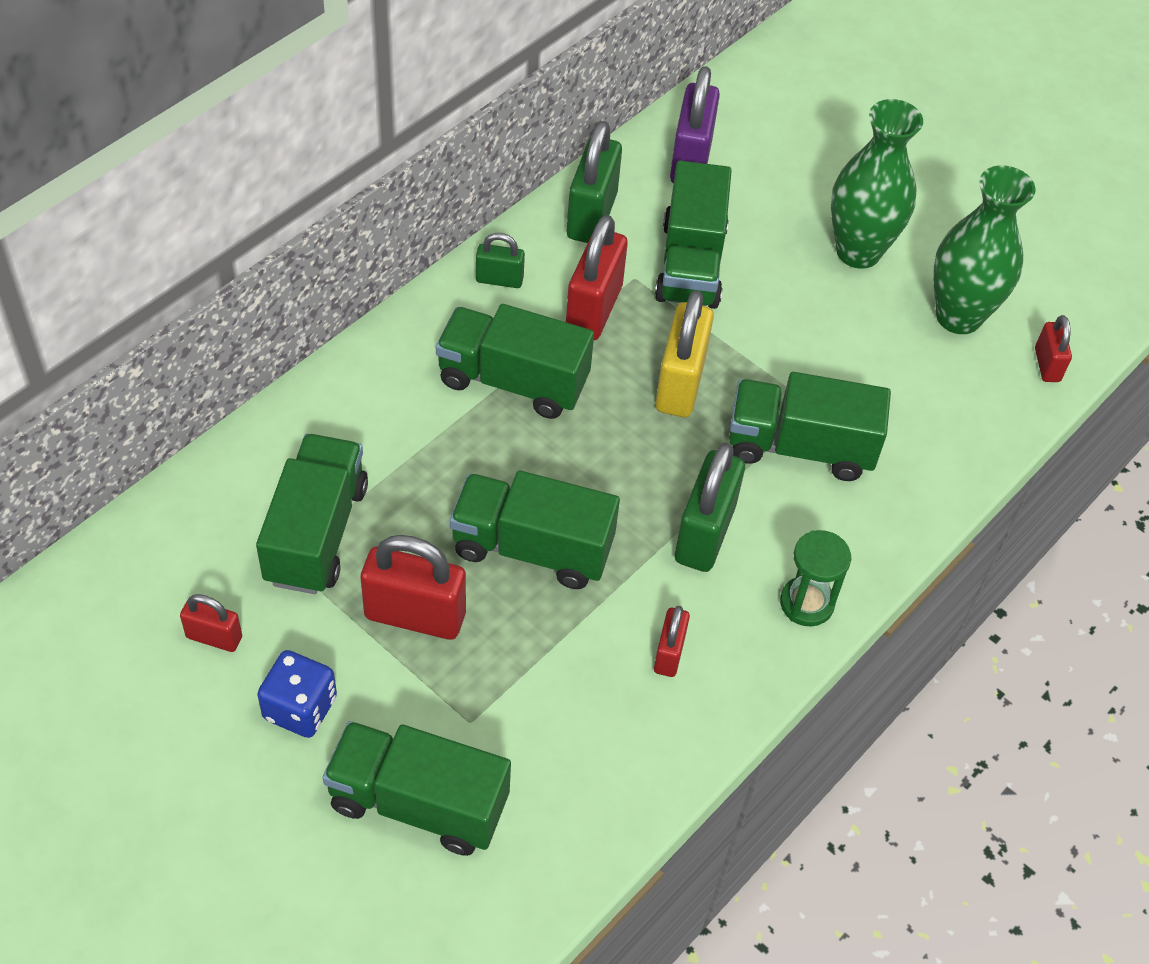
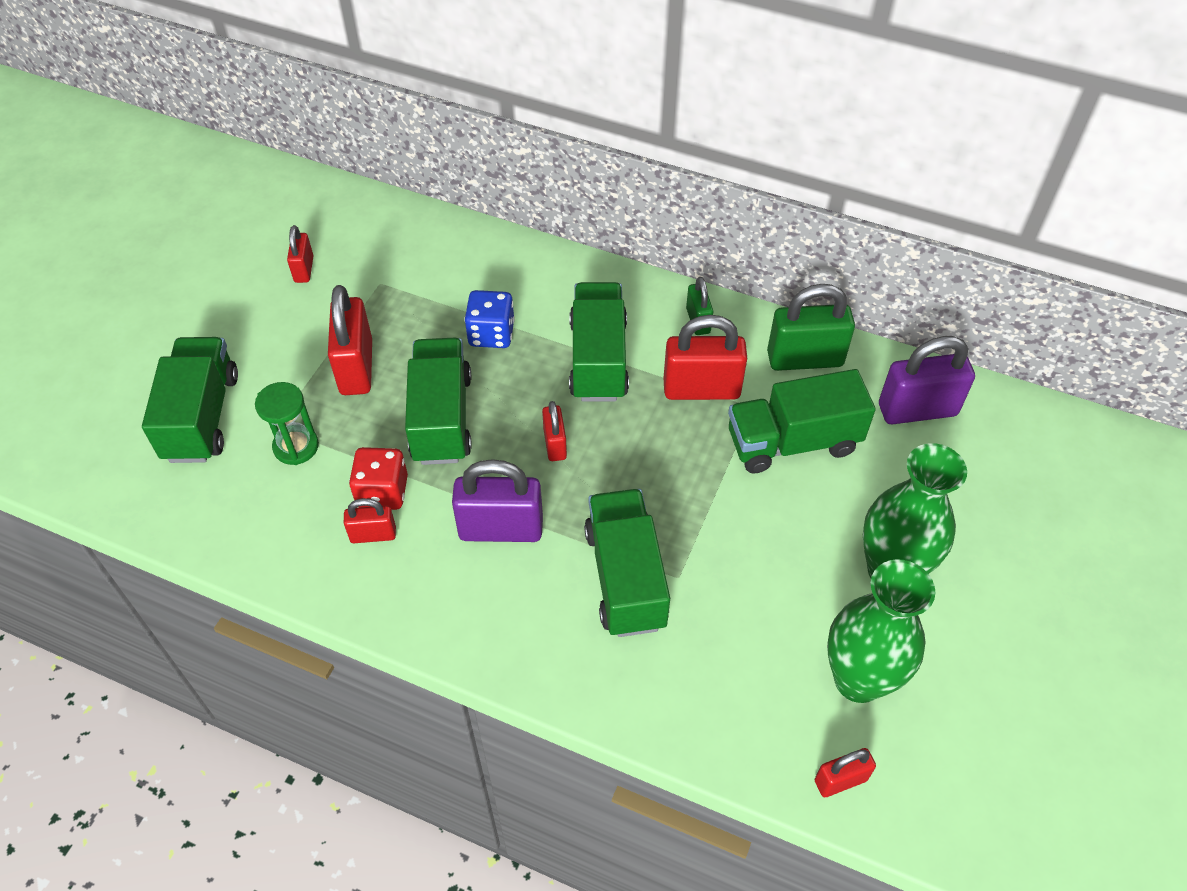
camera: 75 degrees right, 0 degrees up
(300, 708) = (261, 330): blue dice -> blue dice (491, 334)
(316, 533) = (407, 292): green truck -> none
(613, 455) = (555, 444): none -> red padlock
(614, 631) = (382, 492): none -> red dice
(680, 384) = (652, 470): yellow padlock -> none
(704, 533) = (501, 528): green padlock -> purple padlock
(806, 603) = (457, 623): green hourglass -> green hourglass (296, 446)

